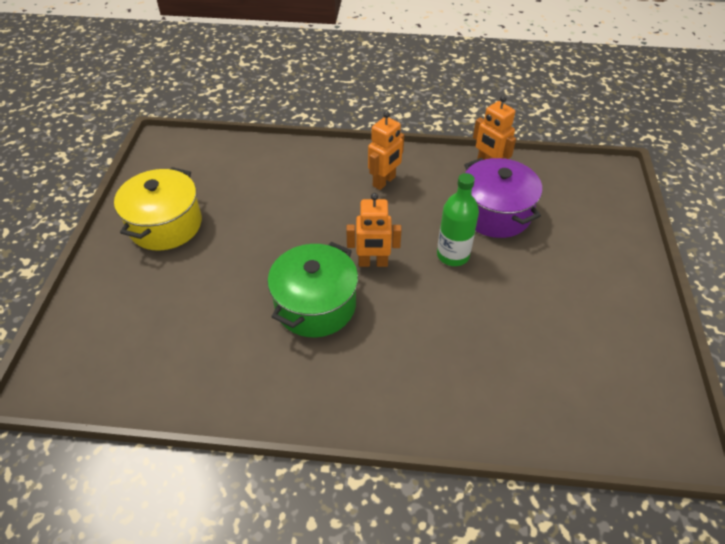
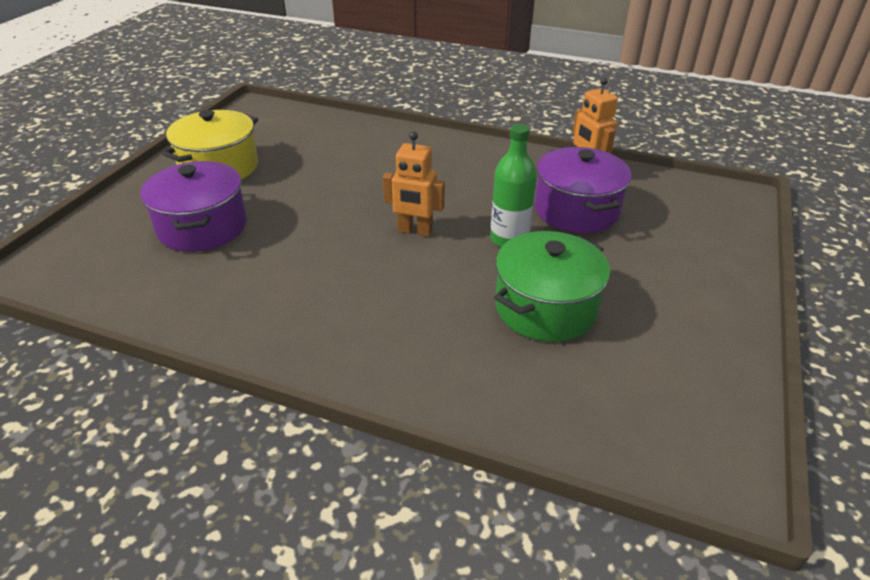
camera: 15 degrees right, 10 degrees down
(184, 297) = (202, 227): none -> purple pot
(315, 305) = (333, 256): green pot -> green pot (545, 308)
(384, 181) = (462, 166): orange robot -> none

